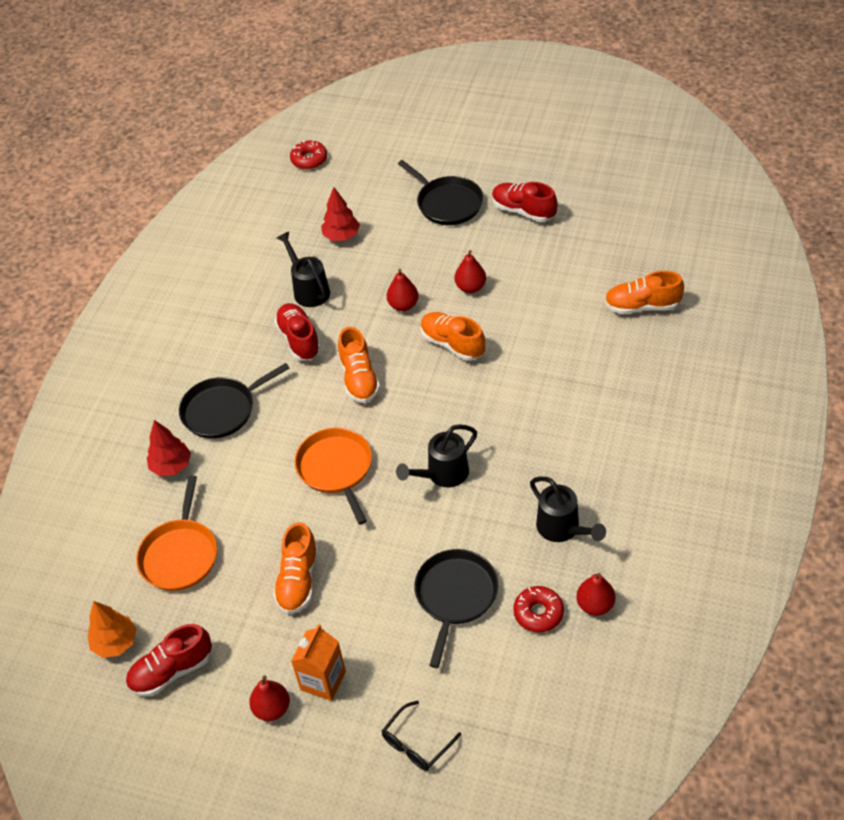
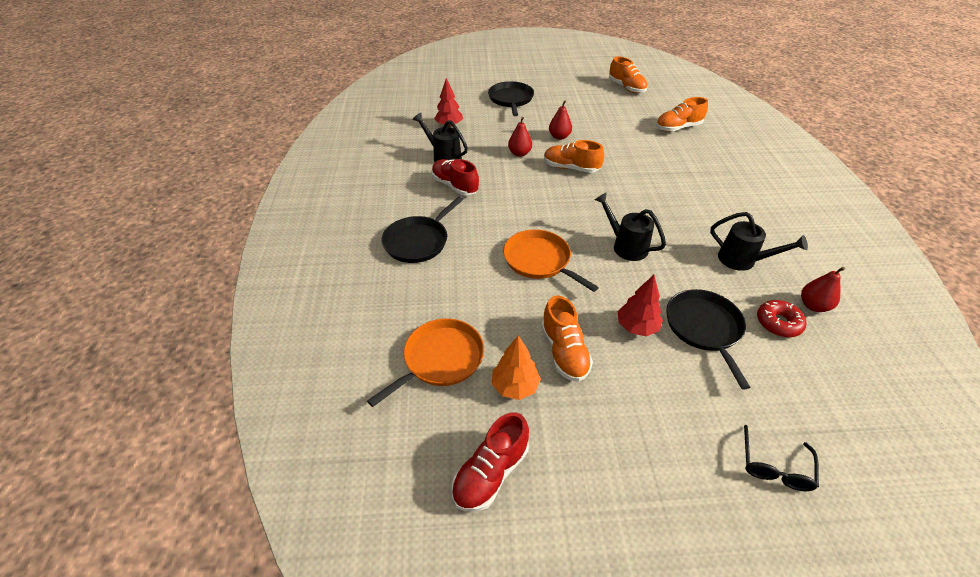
camera: 25 degrees left, 5 degrees down
(115, 643) = (415, 462): orange tree -> orange tree (515, 386)
(171, 466) = (394, 290): red tree -> red tree (636, 327)
(180, 555) = (440, 359): orange pan -> orange pan turned 120 degrees counterclockwise
(272, 708) = (616, 478): red pear -> none
(309, 159) = (401, 92): red donut -> none
(323, 680) = (646, 434): orange carton -> none
(359, 379) = (517, 200): orange shoe -> orange shoe (626, 88)
(442, 474) = (625, 246): black watering can -> black watering can turned 105 degrees clockwise
(447, 203) = (511, 99): black pan -> black pan turned 120 degrees counterclockwise
(523, 211) = (563, 96): red shoe -> none

